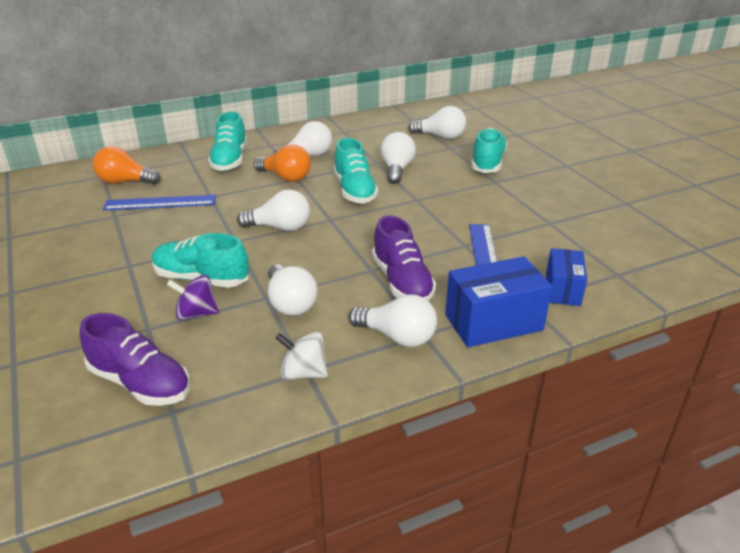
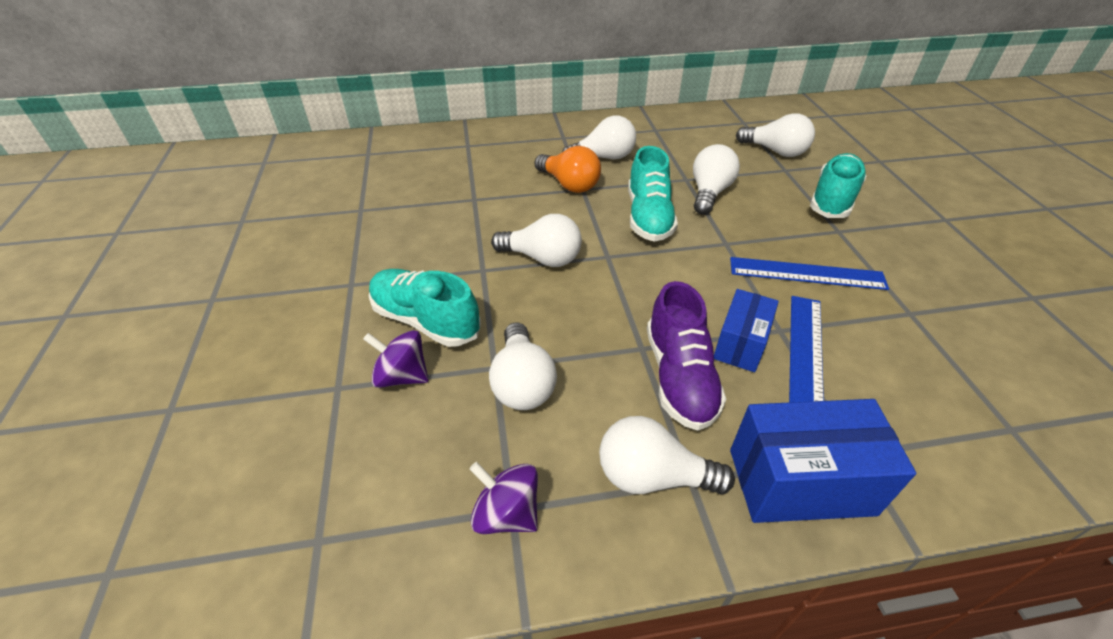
camera: 15 degrees right, 10 degrees up
(125, 182) = (388, 165): orange light bulb -> none
(140, 383) = (297, 478): purple shoe -> none
(160, 203) = (416, 199): blue ruler -> blue ruler (806, 273)
(230, 160) = (511, 152): turquoise shoe -> none
(303, 373) = (506, 513): white spinning top -> purple spinning top
(397, 336) = (652, 476): white light bulb -> white light bulb turned 150 degrees clockwise
(562, 289) = (918, 441): blue box -> blue box (740, 344)

